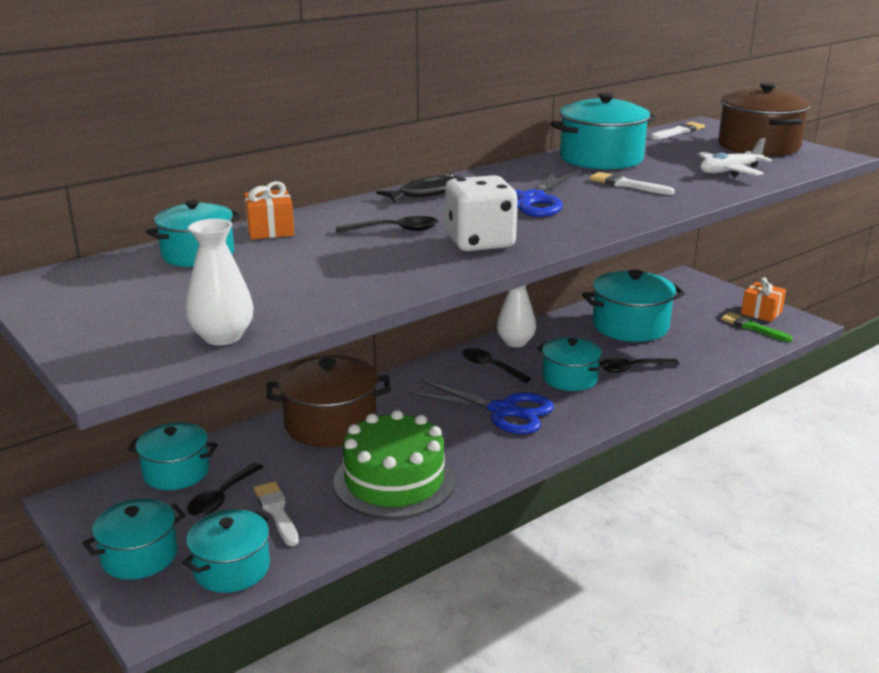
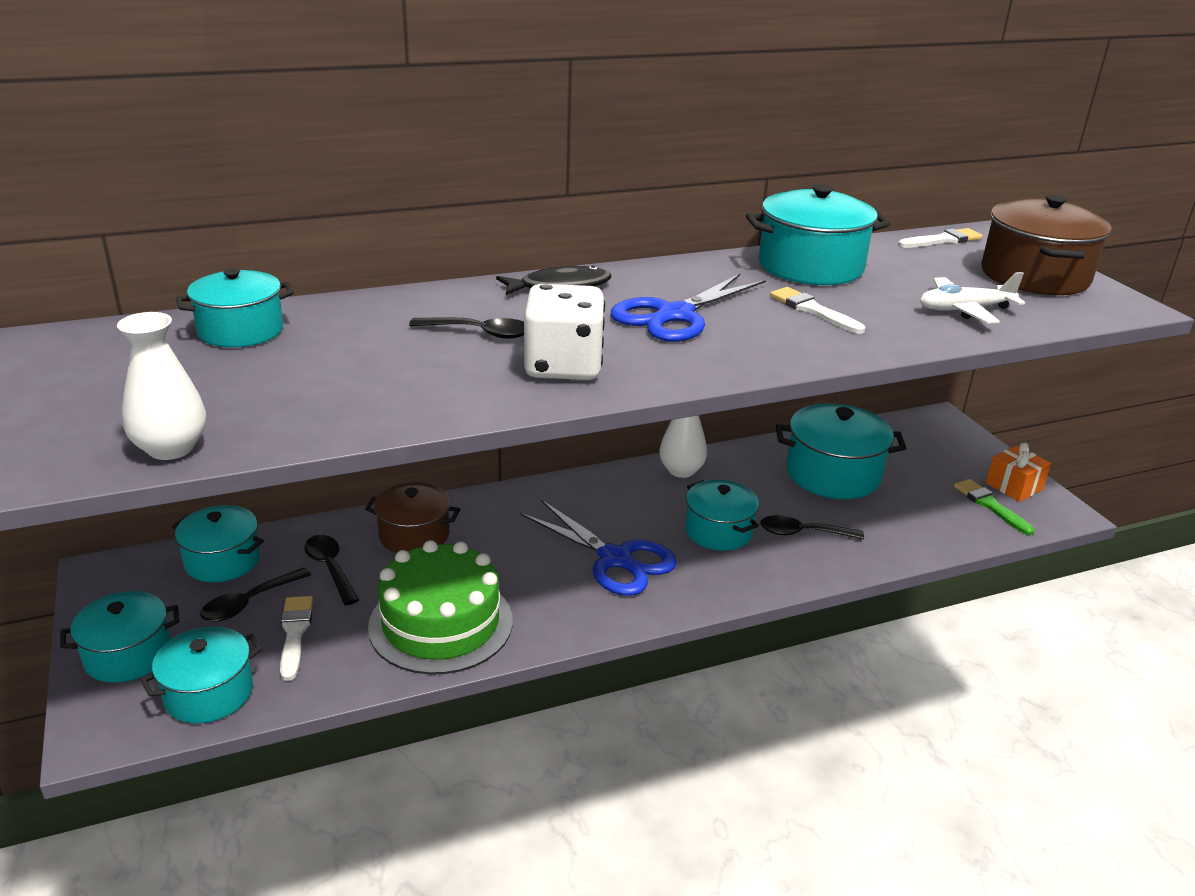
camera: 15 degrees right, 5 degrees up
(270, 230) = (343, 310): orange gift -> none
(330, 424) = (414, 535): brown pot -> brown pot, size x0.66
(490, 367) = (633, 497): black spoon -> black spoon (330, 568)

